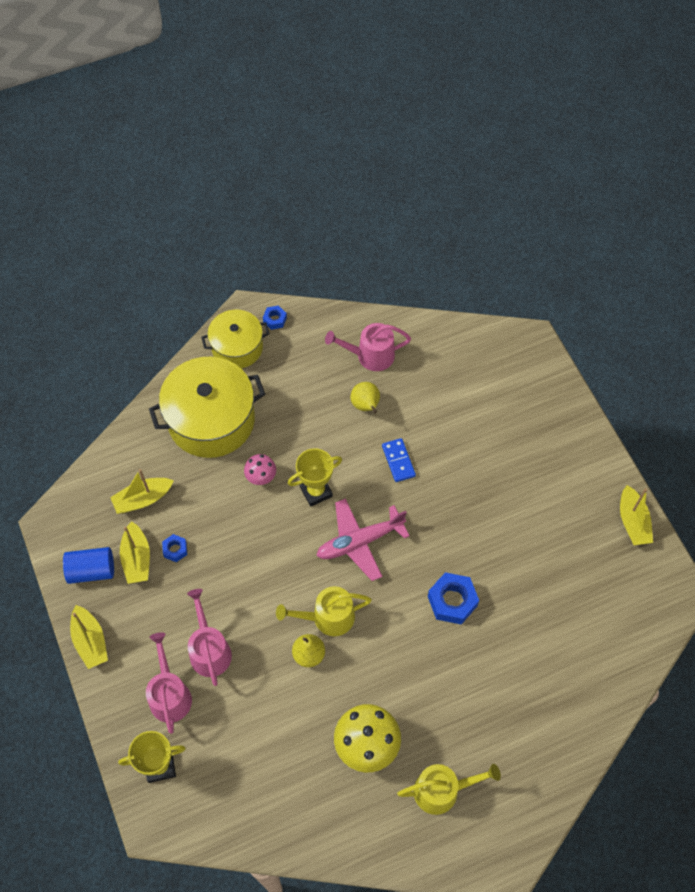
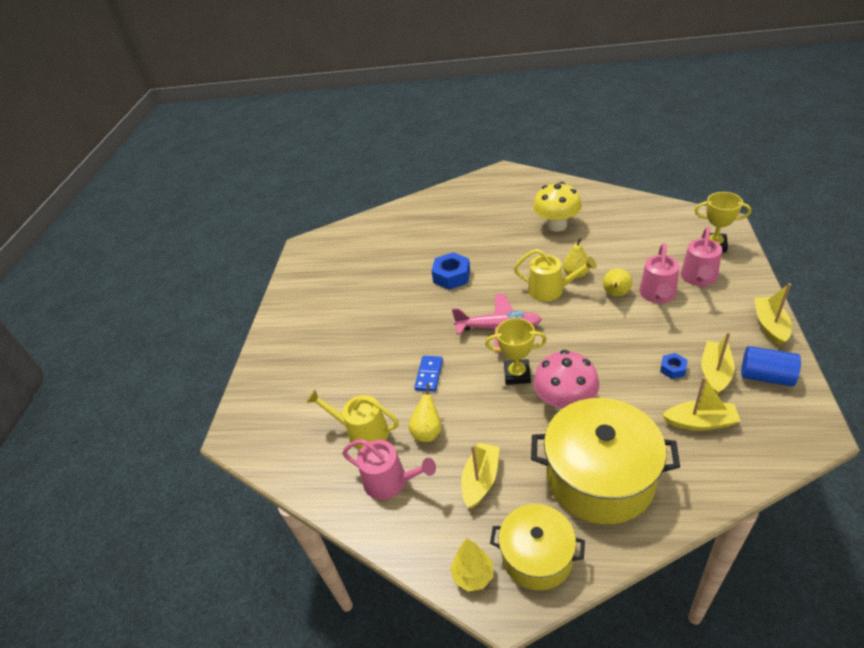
camera: 145 degrees left, 20 degrees down
(254, 635) = (615, 294): none -> yellow pear
(261, 477) = (565, 403): pink mushroom -> pink mushroom, size x1.84
(275, 320) = (473, 575): blue nut -> yellow tree
(442, 790) = (520, 200): yellow watering can -> yellow watering can (363, 432)
(632, 522) = (293, 285): yellow boat -> yellow boat (481, 480)

